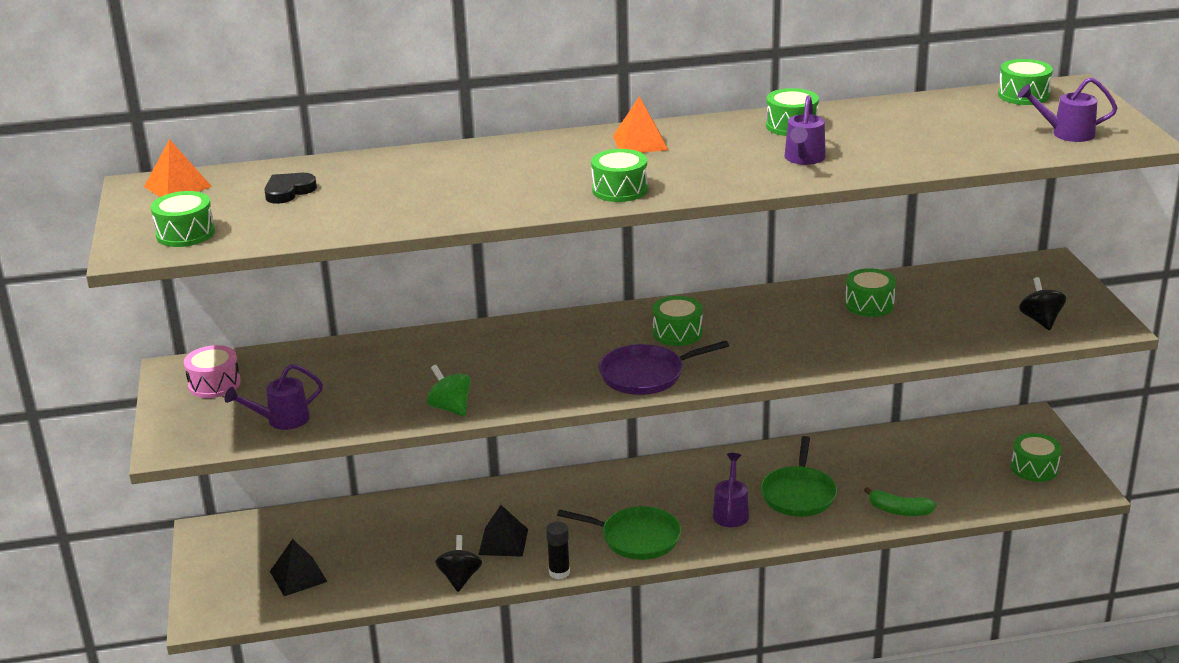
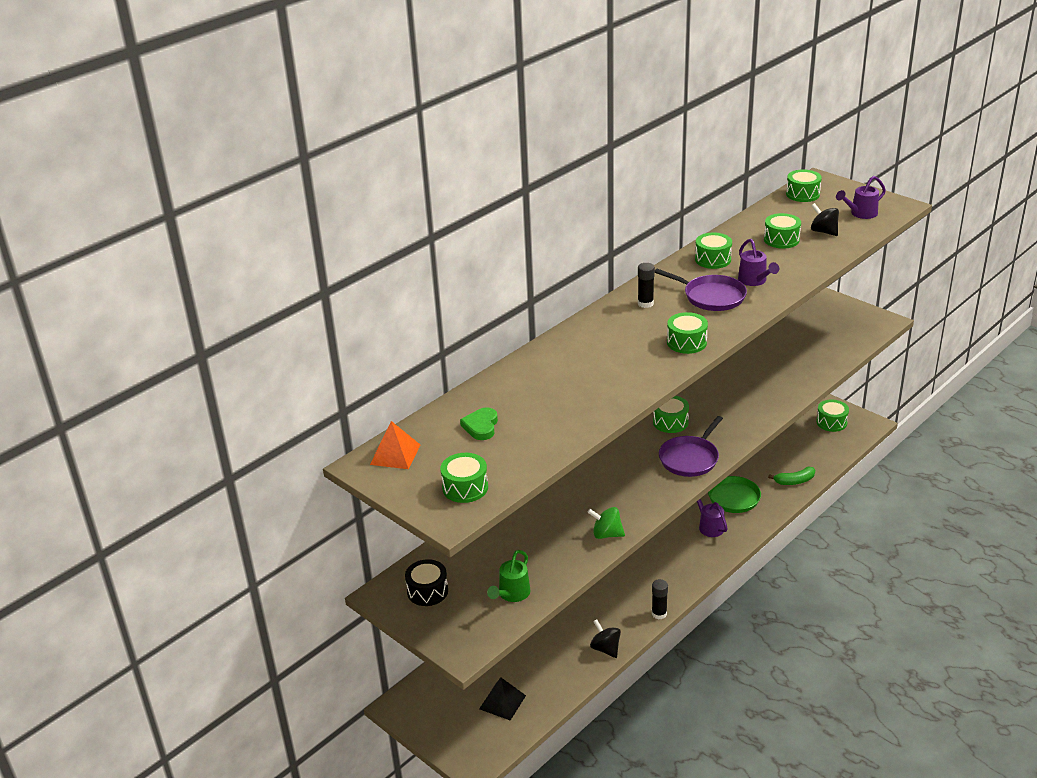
camera: 35 degrees left, 5 degrees up
(214, 384) = (427, 591): pink drum -> black drum
(282, 420) = (512, 594): purple watering can -> green watering can
(288, 191) = (481, 426): black heart -> green heart
(503, 542) = (602, 611): black pyramid -> none
(636, 538) = (676, 569): green pan -> none
(640, 143) = (645, 303): orange pyramid -> black glue stick
(725, 158) = (711, 296): none -> purple pan
(869, 304) = (750, 358): green drum -> green drum (781, 239)
(1040, 320) = (847, 332): black spinning top -> black spinning top (823, 231)

